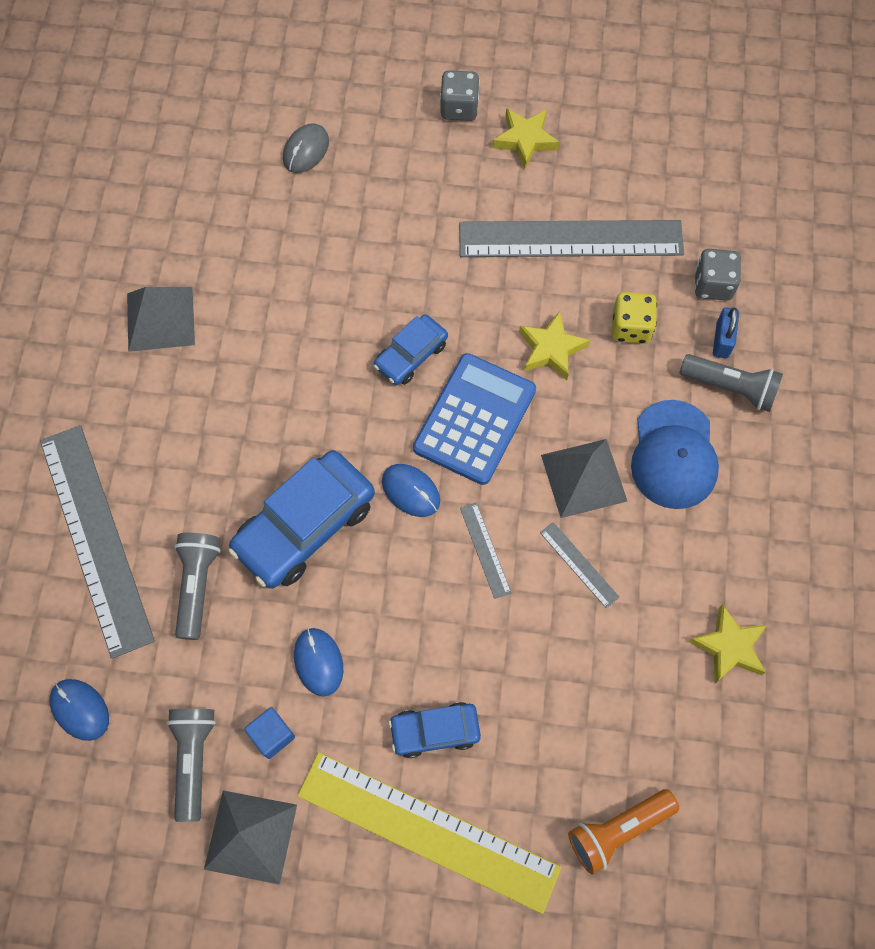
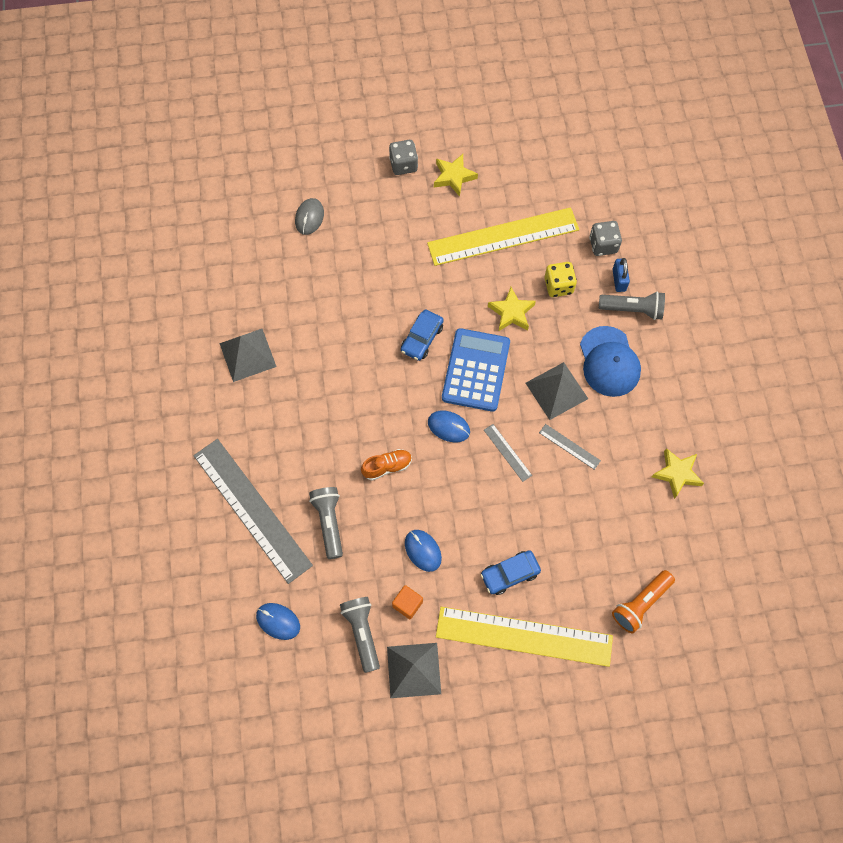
camera: 15 degrees left, 0 degrees up
(272, 735) = (407, 604): blue cube -> orange cube
(305, 526) = (387, 467): blue car -> orange shoe
(570, 239) = (503, 236): grey ruler -> yellow ruler

